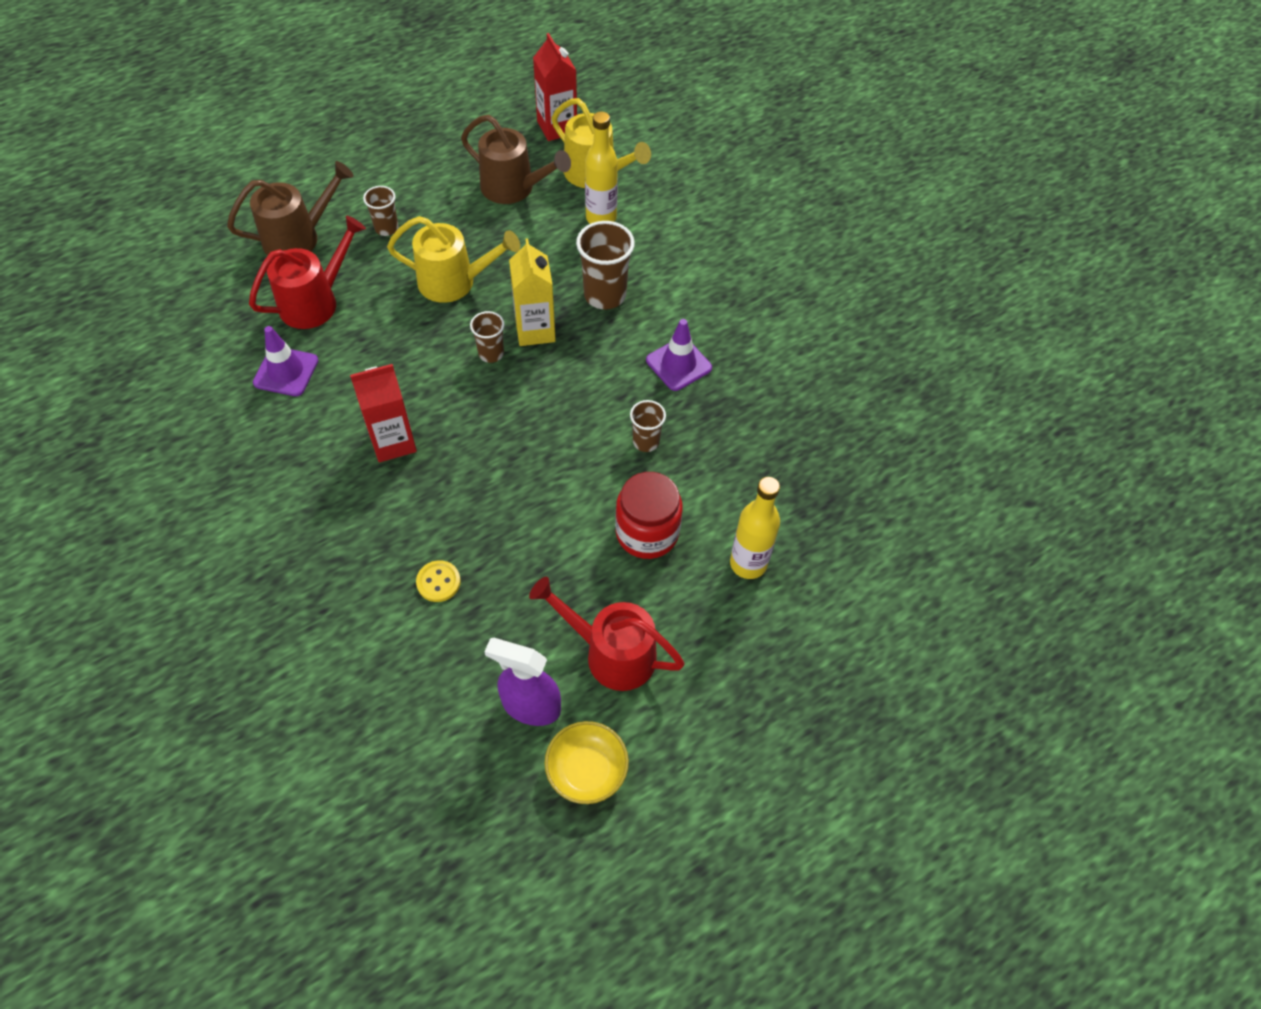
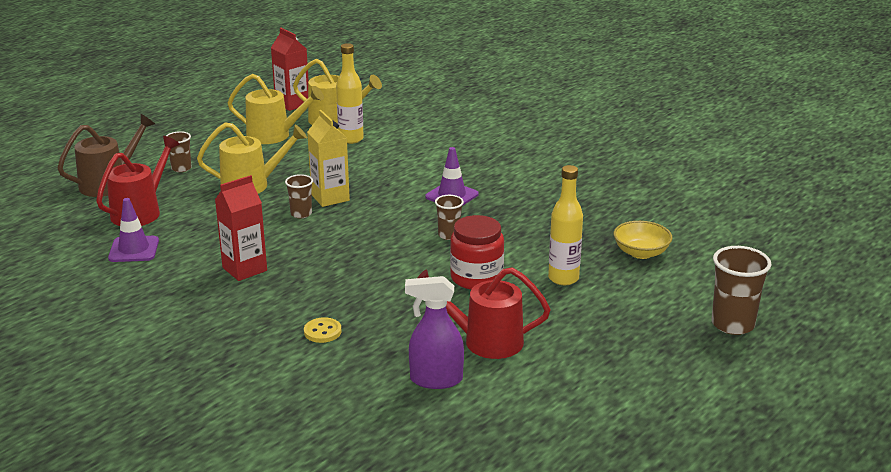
camera: 15 degrees left, 30 degrees down
(514, 188) = (275, 135): brown watering can -> yellow watering can
(586, 770) = (501, 403): yellow bowl -> yellow bowl (641, 253)
(605, 295) = (375, 173): brown cup -> brown cup (732, 324)

